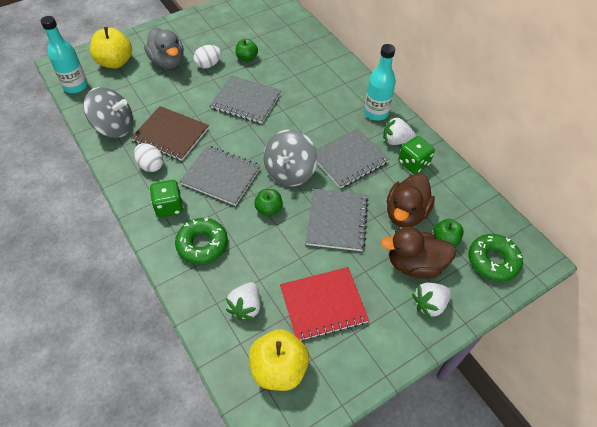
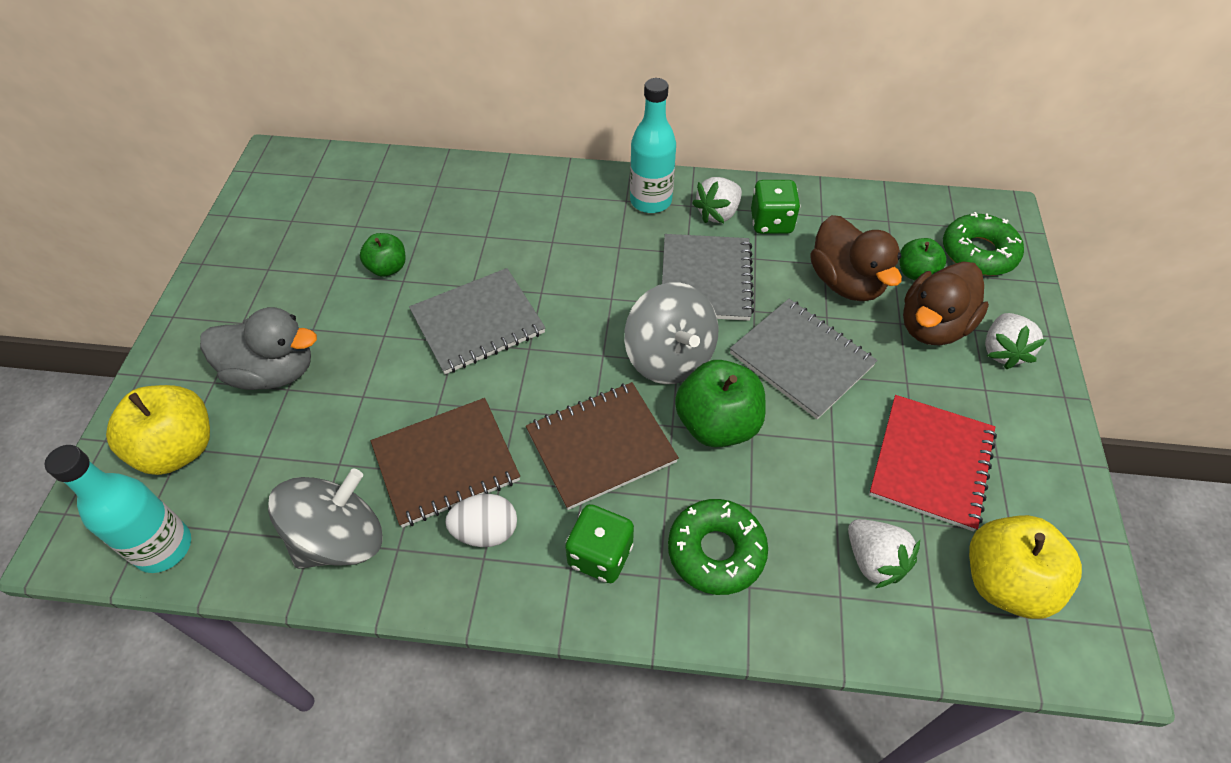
camera: 50 degrees left, 0 degrees up
(208, 65) = (345, 323): white egg -> none
(221, 176) = (601, 446): grey notebook -> brown notebook
(269, 209) = (717, 424): green apple -> green apple, size x1.73

